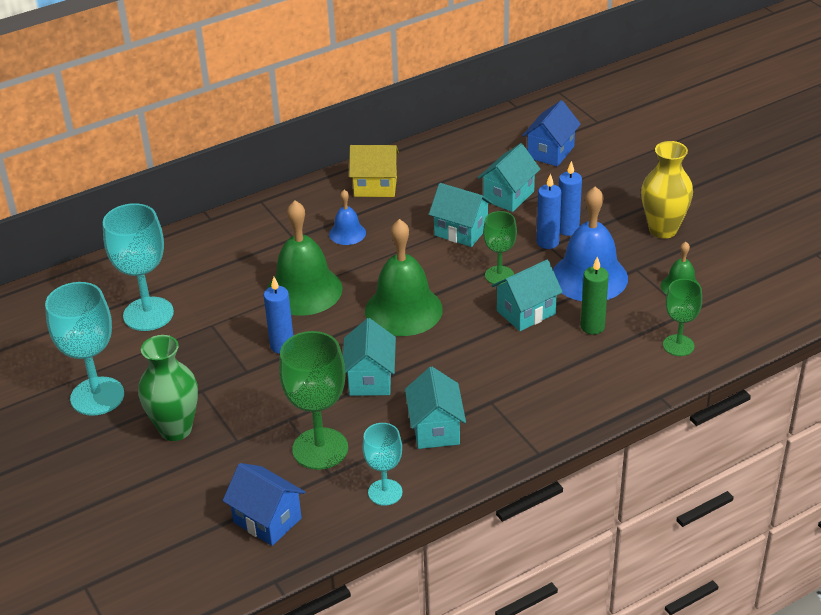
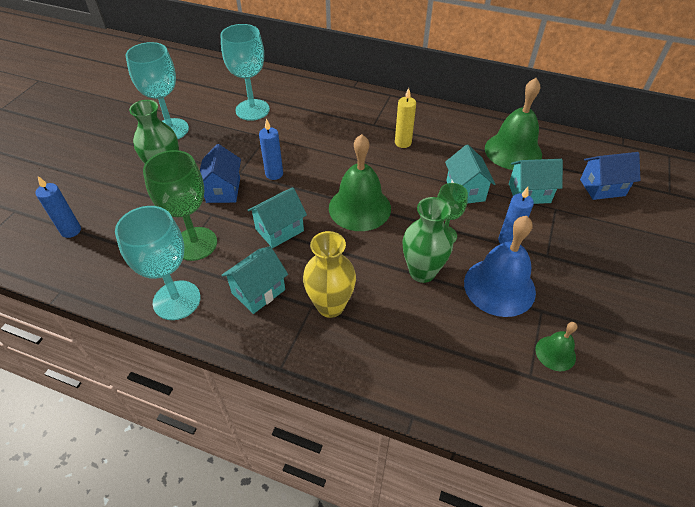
camera: 50 degrees right, 10 degrees up
(267, 520) = (113, 256): blue house -> blue house (223, 190)
(304, 290) = (332, 155): green bell -> green bell (513, 151)
(347, 233) = (403, 143): blue bell -> yellow candle
(375, 187) = (459, 130): yellow house -> none
(385, 492) = (177, 300): turquoise goblet -> turquoise goblet, size x1.68
(526, 312) = (422, 272): turquoise house -> green vase
(568, 229) = (535, 244): blue candle -> blue candle (71, 230)
(592, 327) = (447, 321): green candle -> none
(663, 230) = (606, 301): yellow vase -> yellow vase (330, 306)
(678, 345) = (485, 394): green goblet -> none

